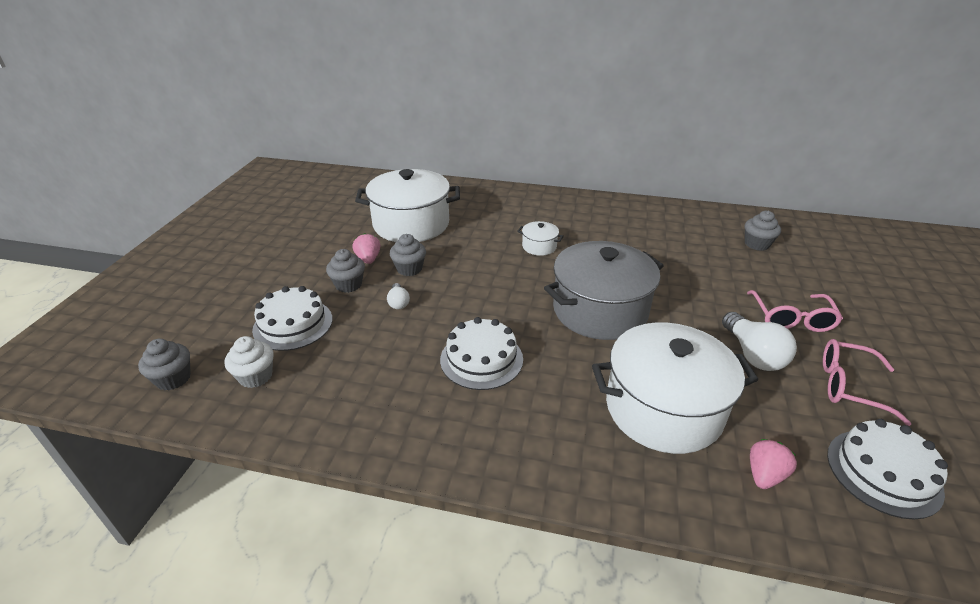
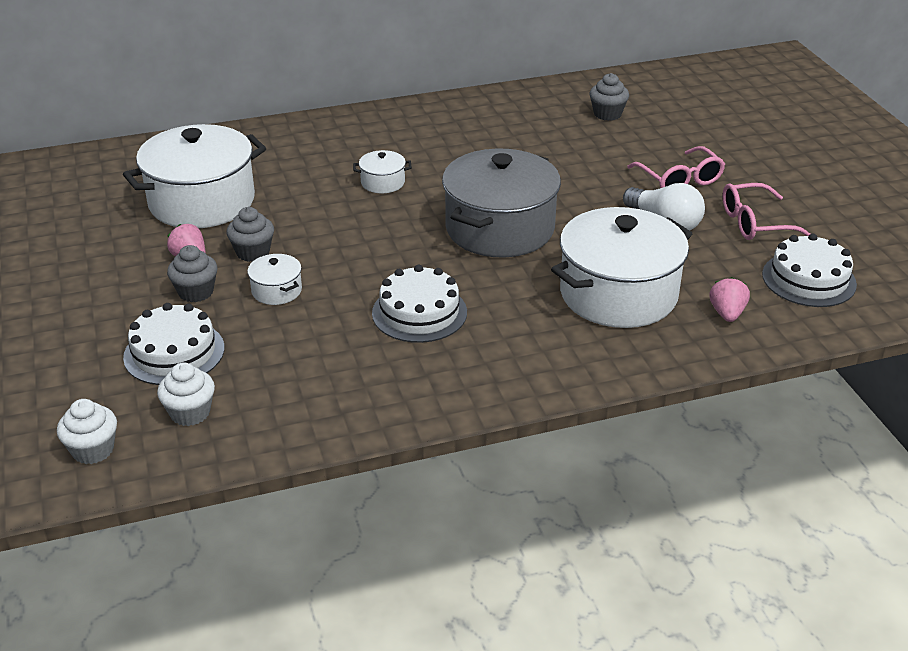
camera: 30 degrees left, 0 degrees up
(173, 379) = (93, 450): grey cupcake -> white cupcake
(398, 302) = (276, 291): white light bulb -> white pot

